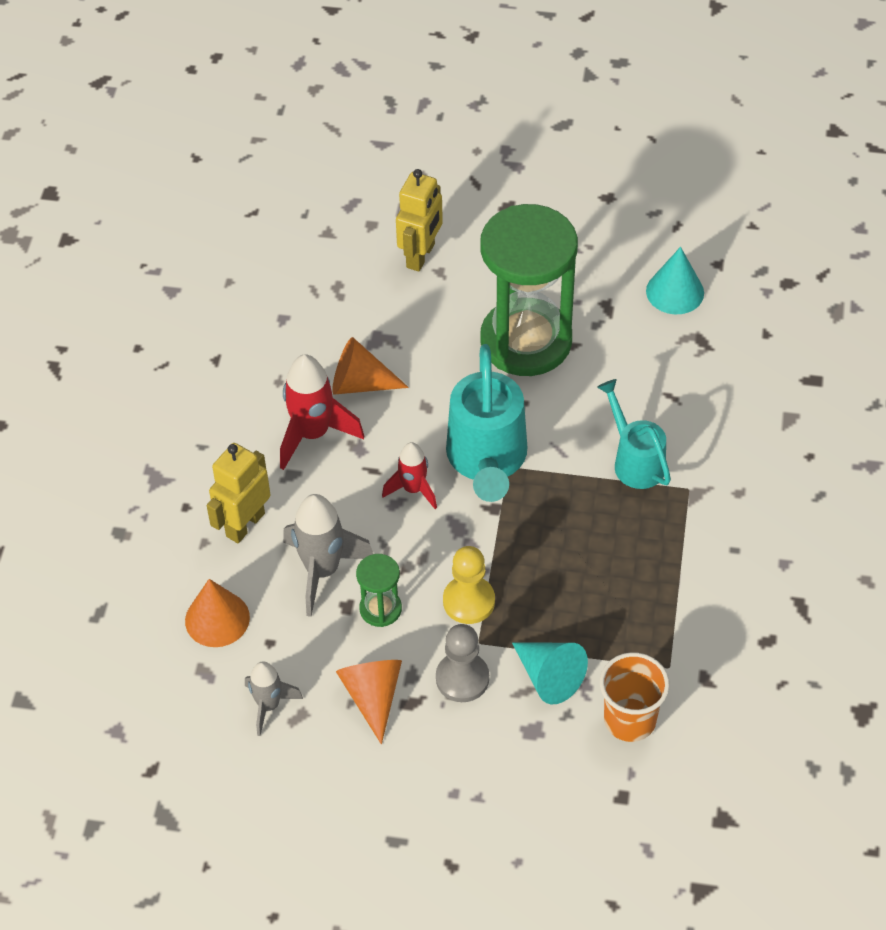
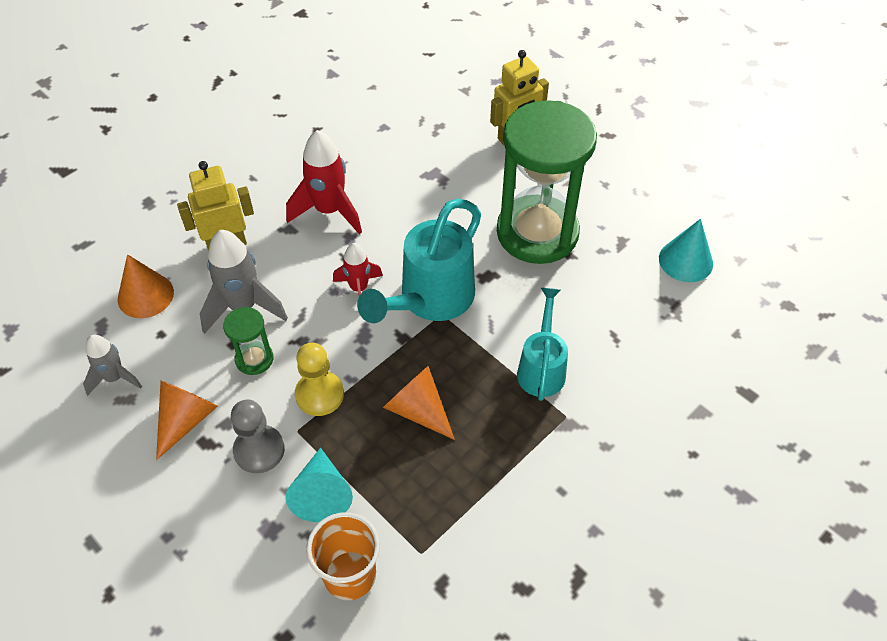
camera: 35 degrees right, 0 degrees up
(360, 384) = (393, 196): orange cone -> orange cone (418, 410)

